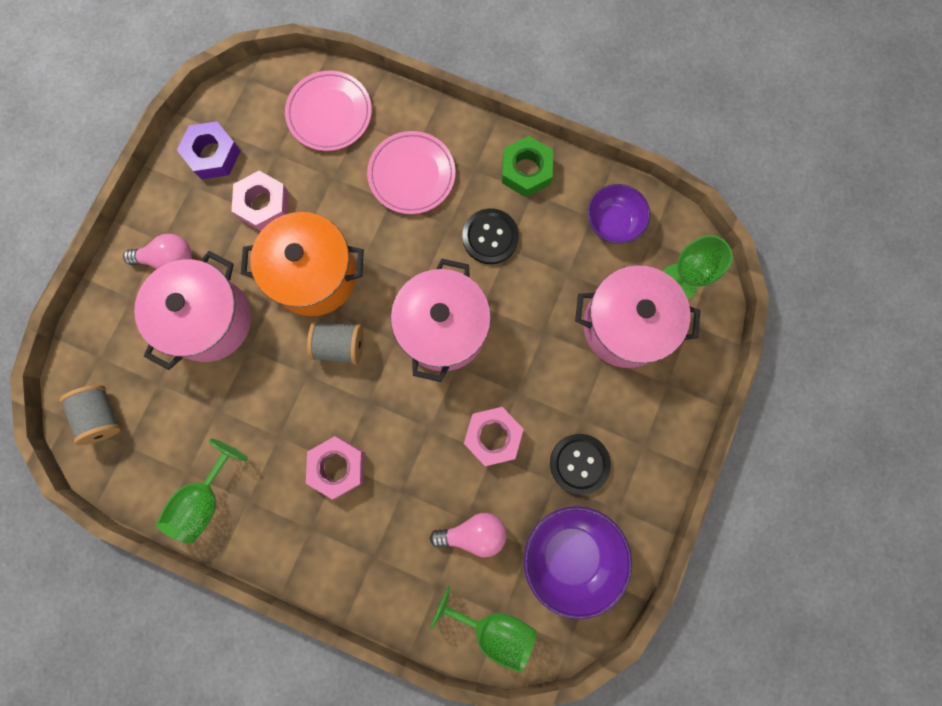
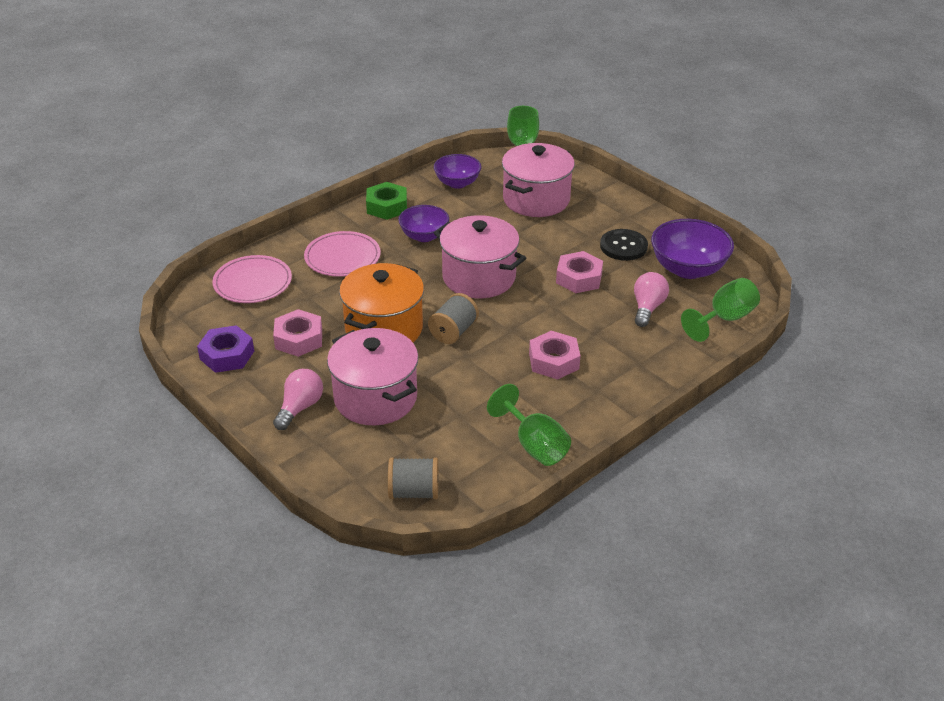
camera: 65 degrees left, 40 degrees down
(490, 237) = (424, 236): black button -> purple bowl

